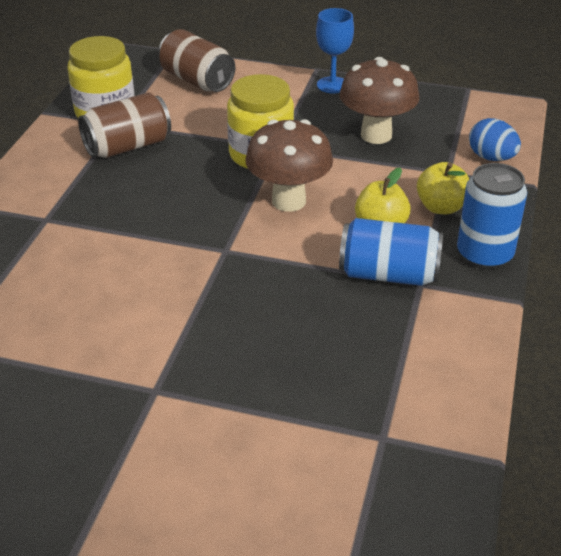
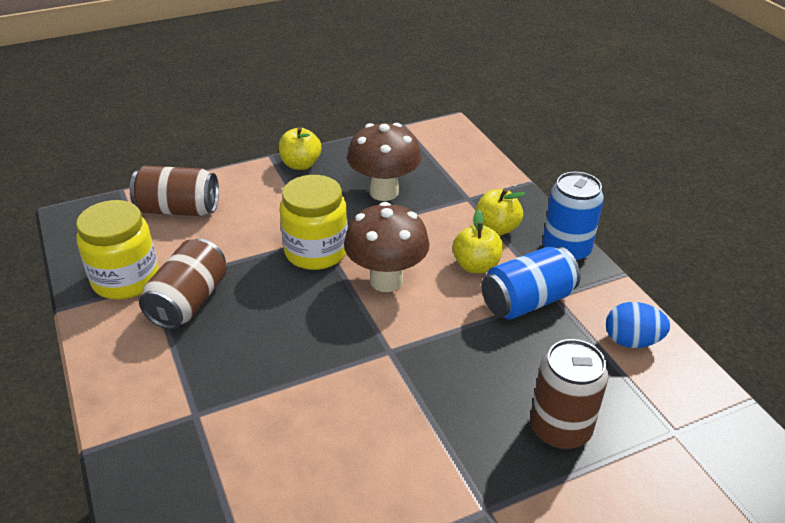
camera: 40 degrees left, 0 degrees up
(285, 376) = (560, 429): none -> brown can
(332, 85) = (300, 164): blue goblet -> yellow apple
(491, 158) = (482, 173): blue egg -> blue egg (631, 341)

